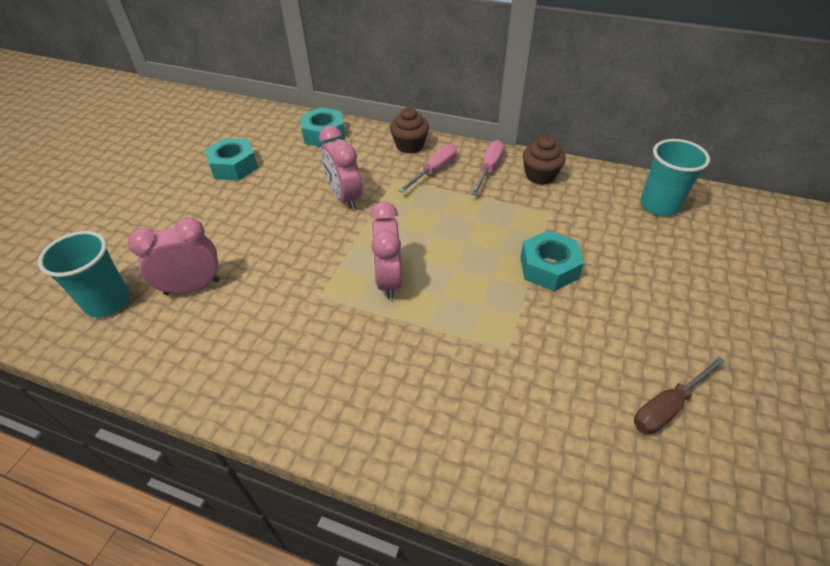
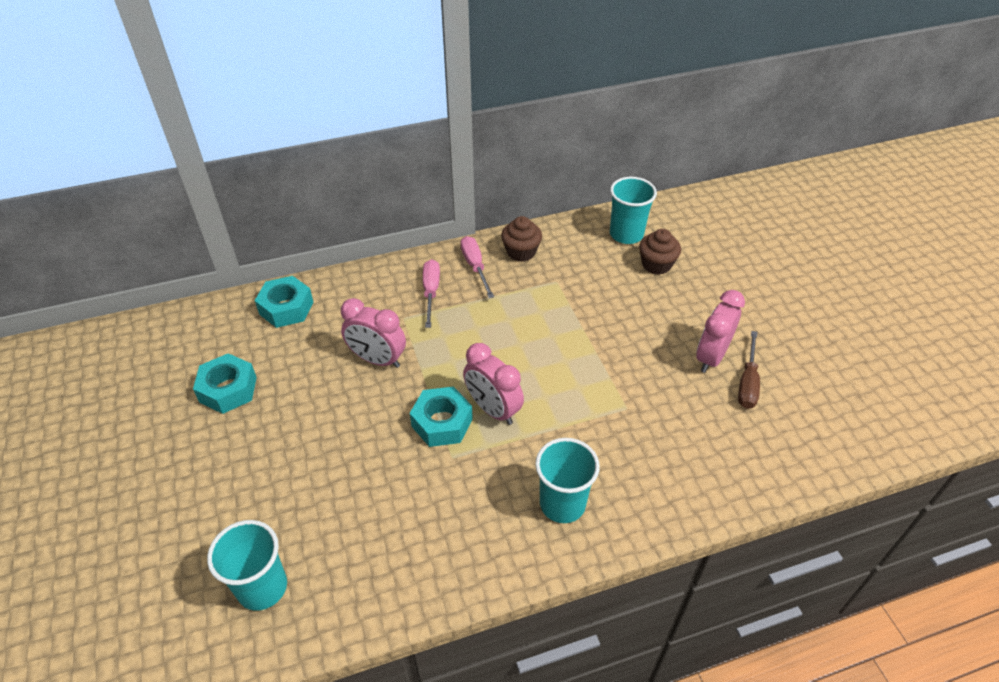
camera: 40 degrees left, 0 degrees up
(192, 287) = (330, 521): pink clock -> pink clock (711, 357)
(363, 392) = (562, 504): none -> turquoise cup
(410, 145) = (383, 278): brown cupcake -> brown cupcake (656, 264)
(548, 268) = (597, 328): turquoise nut -> turquoise nut (442, 423)

